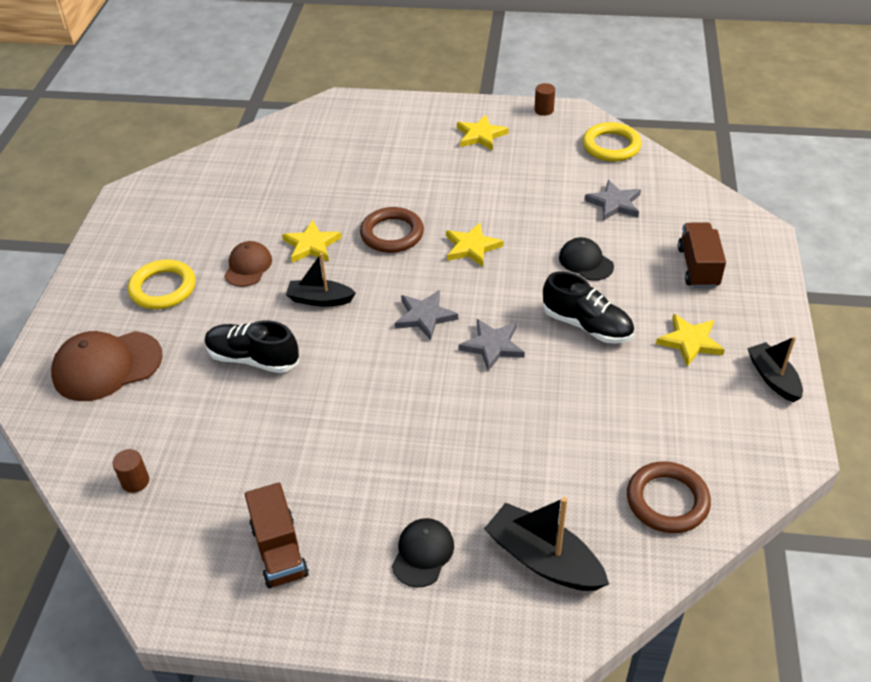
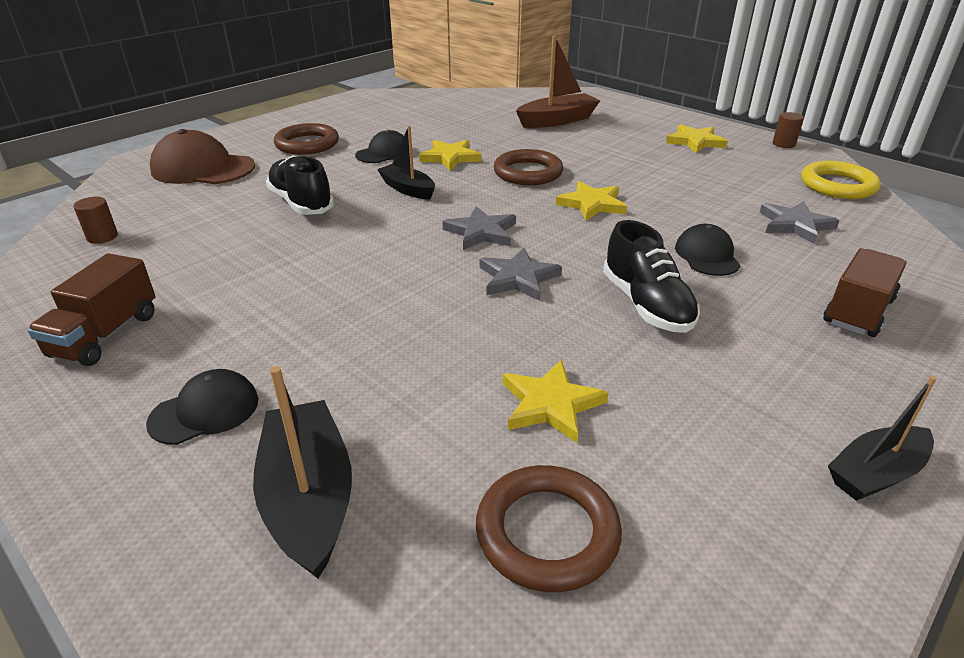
camera: 35 degrees right, 10 degrees down
(163, 288) = (307, 144): yellow ring -> brown ring
(248, 266) = (384, 153): brown cap -> black cap
(349, 154) = (557, 120): none -> brown boat
(690, 342) = (772, 375): yellow star -> yellow star (550, 404)
(773, 378) = (875, 473): black boat -> black boat turned 135 degrees counterclockwise

